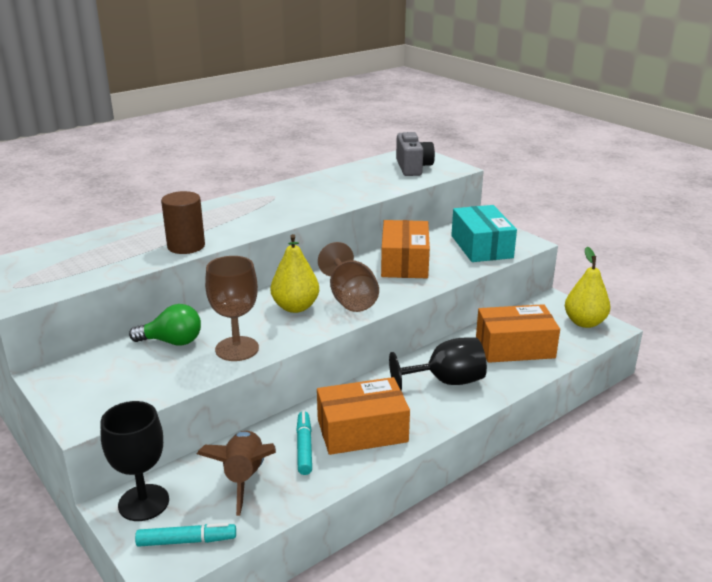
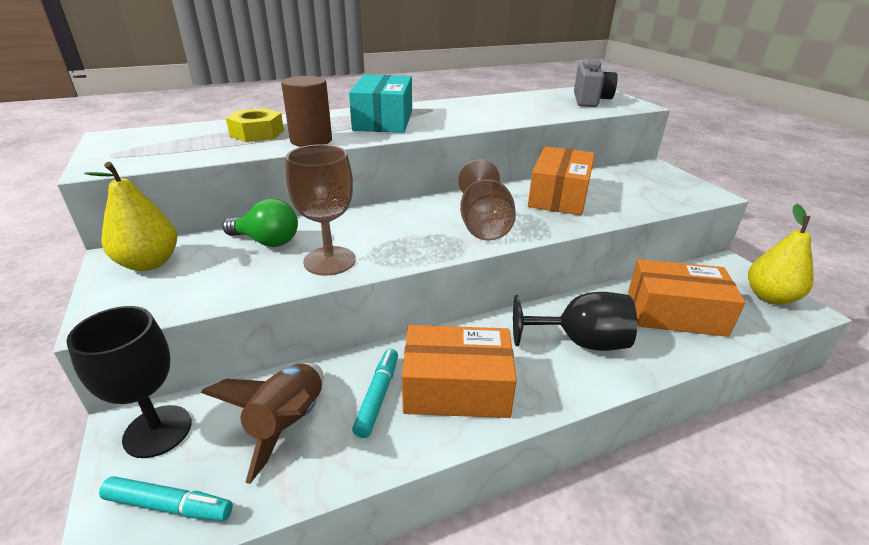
camera: 15 degrees right, 5 degrees up
(130, 245) = (257, 133): none -> yellow nut
(295, 307) = (418, 225): yellow pear -> yellow pear (149, 263)
(481, 246) = (653, 191): turquoise box -> turquoise box (383, 120)

